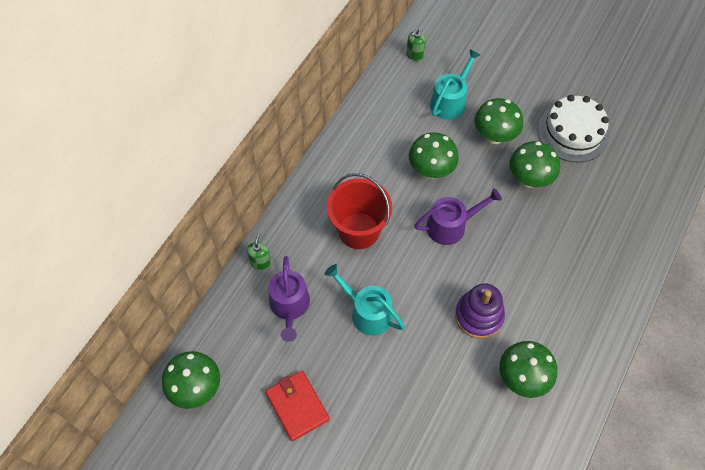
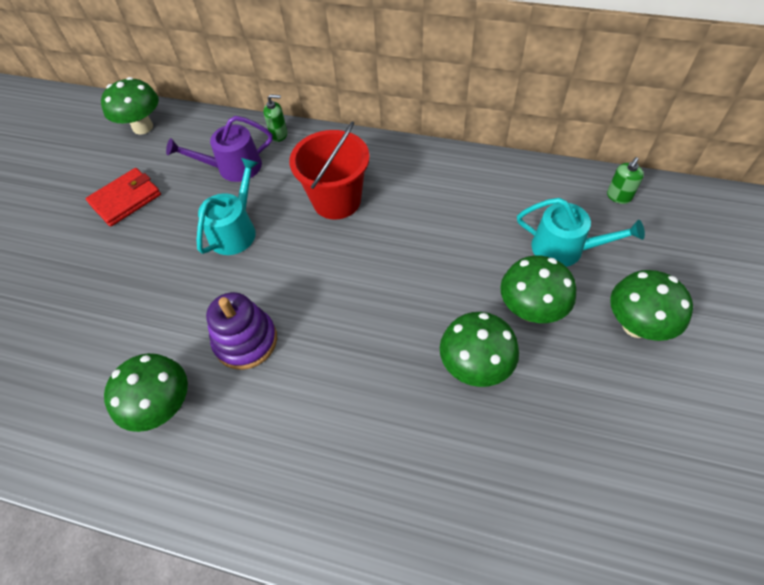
camera: 80 degrees right, 5 degrees down
(414, 55) = (618, 196): green soap dispenser -> green soap dispenser turned 75 degrees counterclockwise
(431, 170) = (444, 250): green mushroom -> green mushroom (636, 325)
(451, 226) = (368, 286): purple watering can -> none
(573, 132) = (589, 417): white cake -> none

